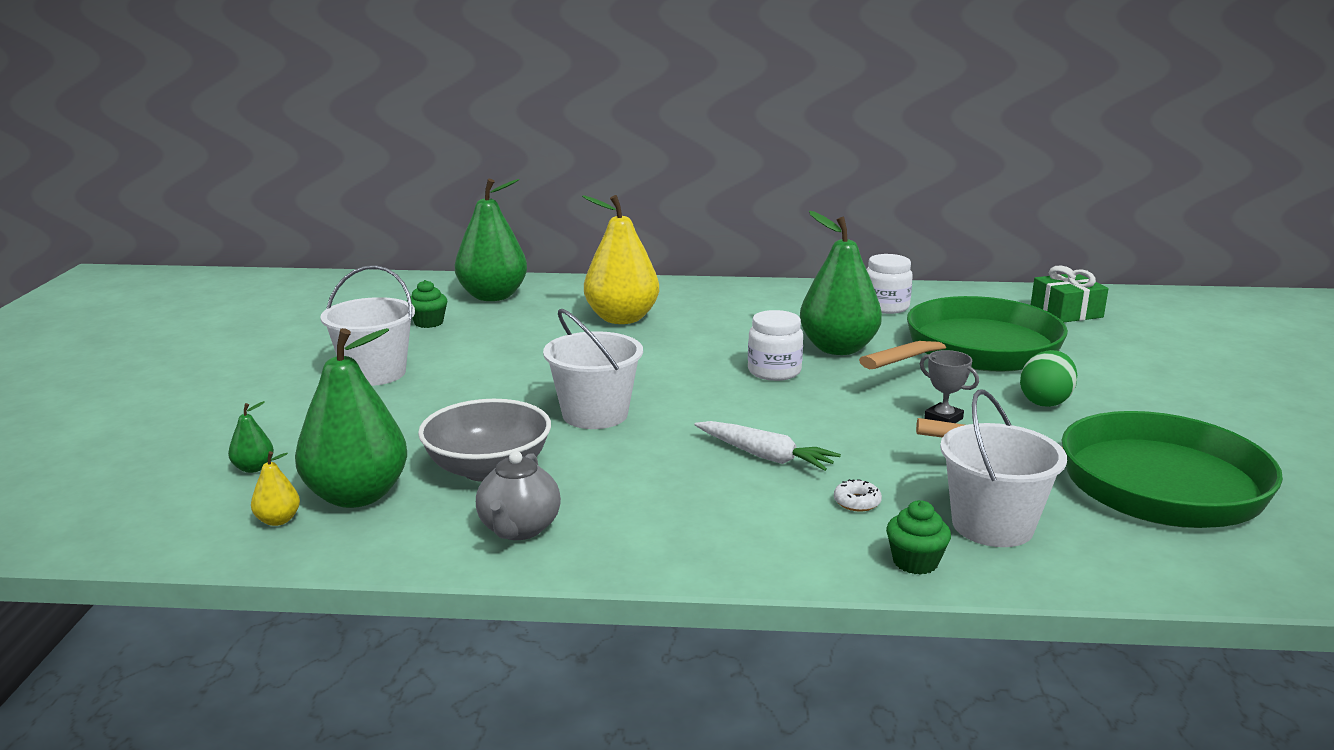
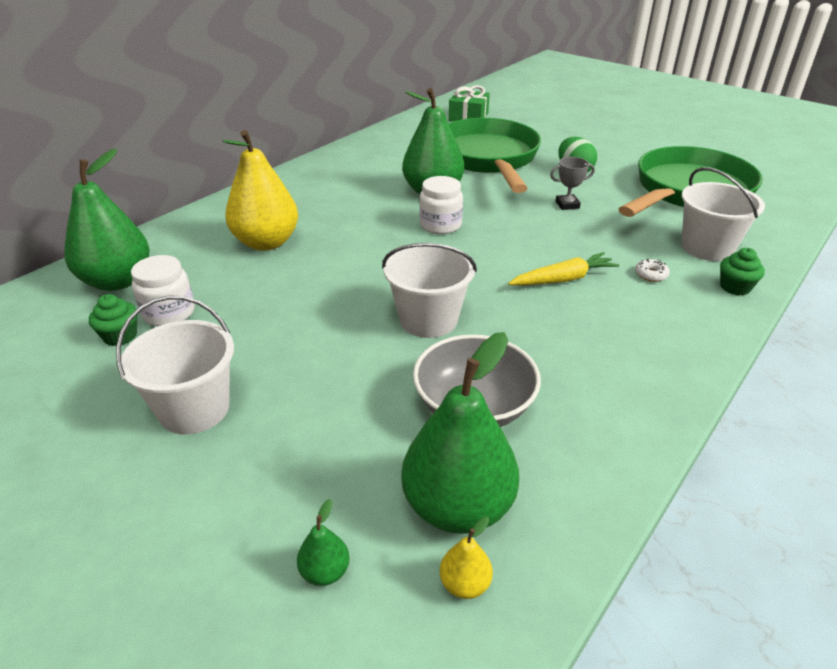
camera: 55 degrees left, 15 degrees up
(519, 529) = (592, 427): grey teapot -> none
(765, 456) = (563, 279): white carrot -> yellow carrot
(885, 307) = (390, 153): white jar -> white jar (169, 313)

